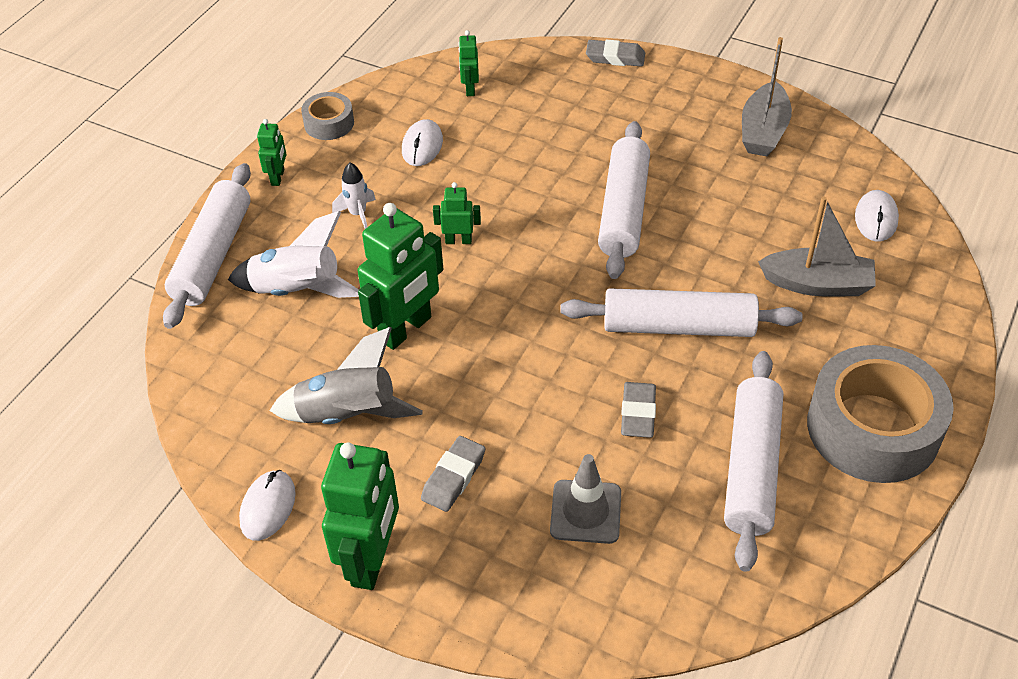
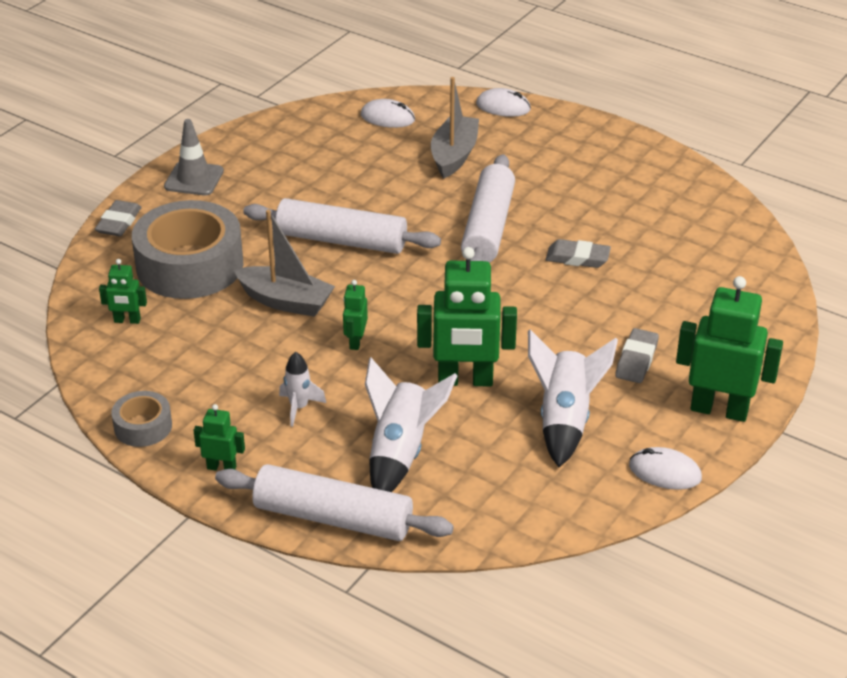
camera: 85 degrees left, 10 degrees down
(348, 415) = (564, 420): grey rocket -> white rocket
(406, 329) = (465, 380): green robot -> green robot turned 135 degrees clockwise
(422, 146) = (207, 358): white mouse -> white mouse (503, 107)
(453, 477) = (636, 360): grey eraser -> grey eraser turned 75 degrees clockwise
(585, 512) = (672, 293): grey traffic cone -> grey traffic cone (194, 179)
(752, 467) = (634, 211): white rolling pin -> none
(763, 131) = (262, 154): grey boat -> grey boat (285, 301)
(873, 428) = (601, 154): grey tape -> grey tape (190, 265)

